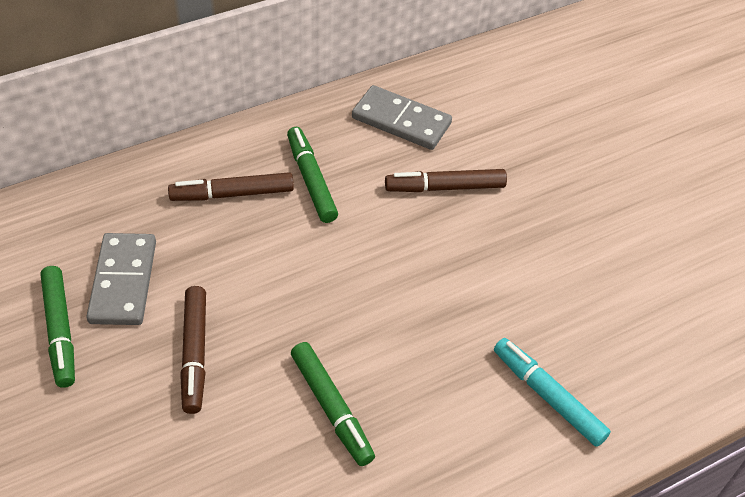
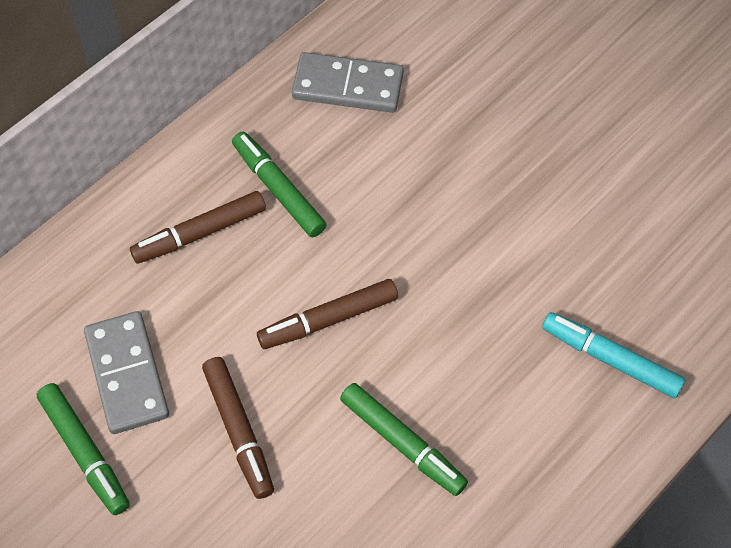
camera: 15 degrees left, 10 degrees up
(445, 187) = (424, 154): brown marker -> brown marker (328, 320)

